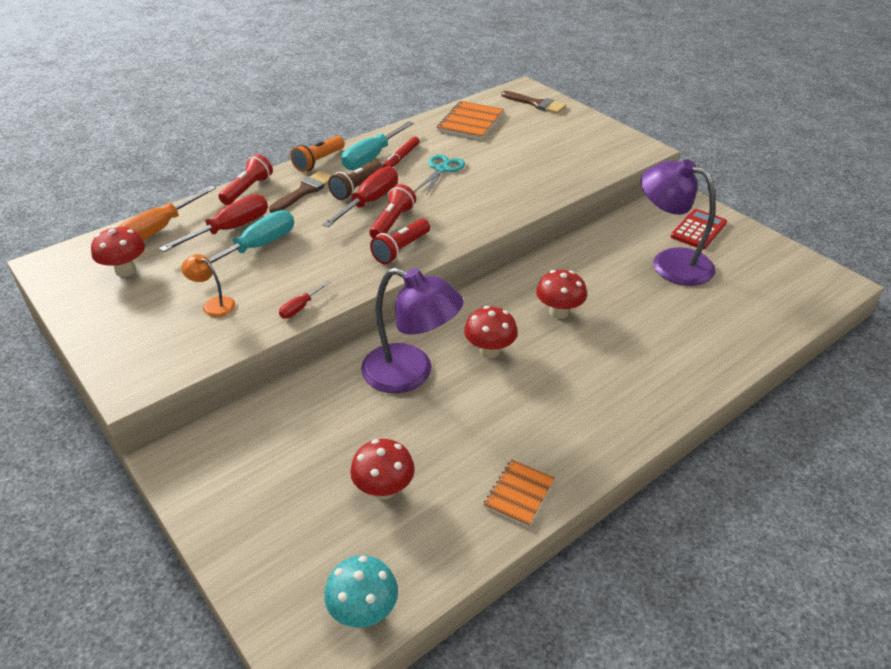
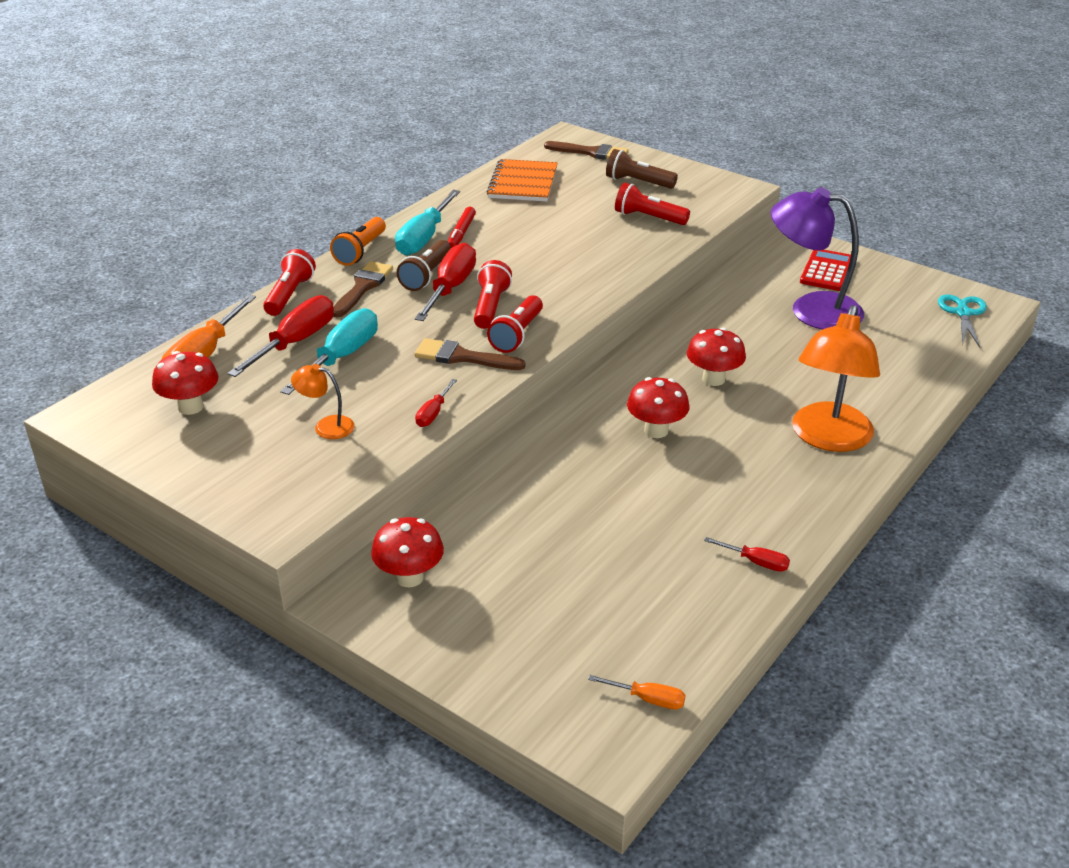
camera: 15 degrees left, 5 degrees down
(348, 262) = (462, 357): none -> brown brush
(363, 611) = (647, 699): turquoise mushroom -> orange screwdriver
(384, 489) = (609, 585): red mushroom -> red mushroom (409, 577)
(410, 374) = (579, 468): purple lamp -> none
(442, 169) = (517, 241): turquoise scissors -> turquoise scissors (963, 313)
(519, 494) = (755, 562): orange notebook -> red screwdriver
(556, 164) = (648, 218): none -> red flashlight
(561, 133) = (638, 182): none -> brown flashlight
(635, 385) = (828, 438): none -> orange lamp

